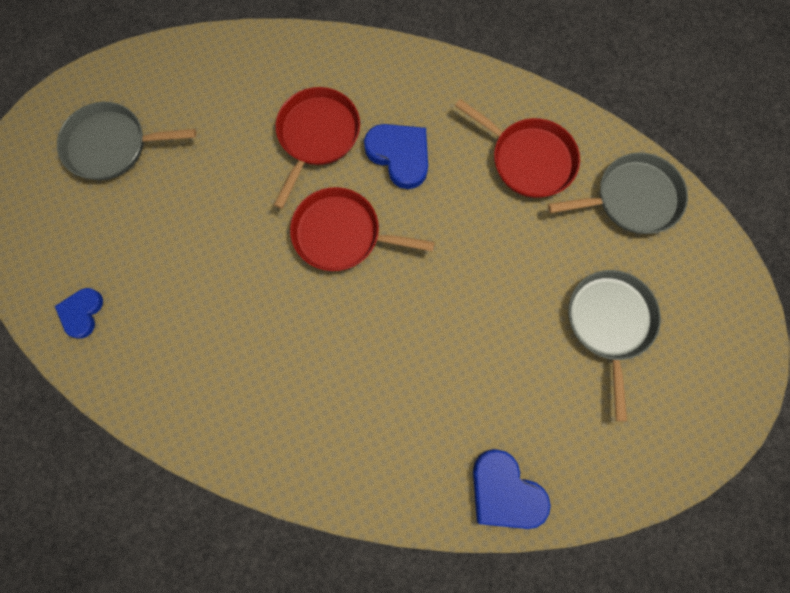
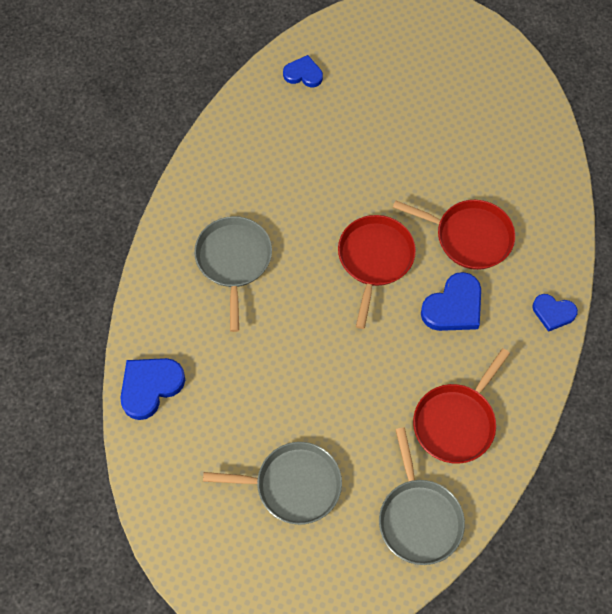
camera: 90 degrees right, 10 degrees down
(112, 145) = (450, 79): grey pan -> grey pan (234, 260)
(406, 63) = (553, 313): none -> blue heart

